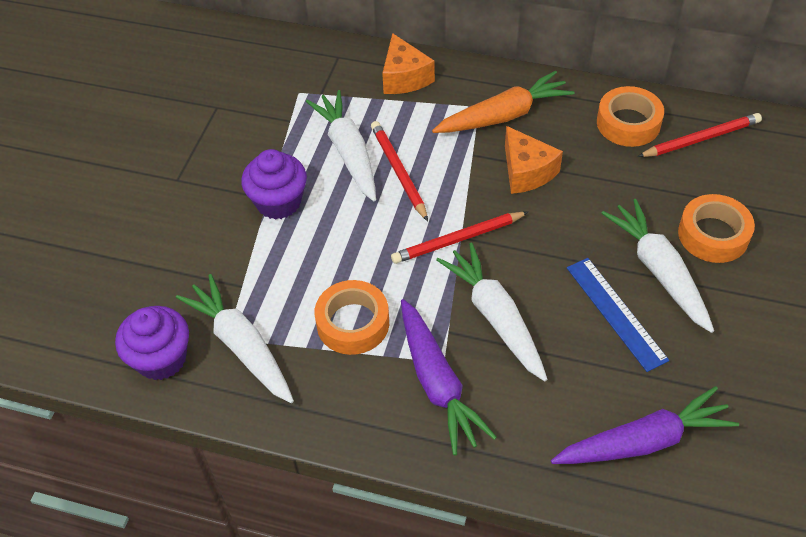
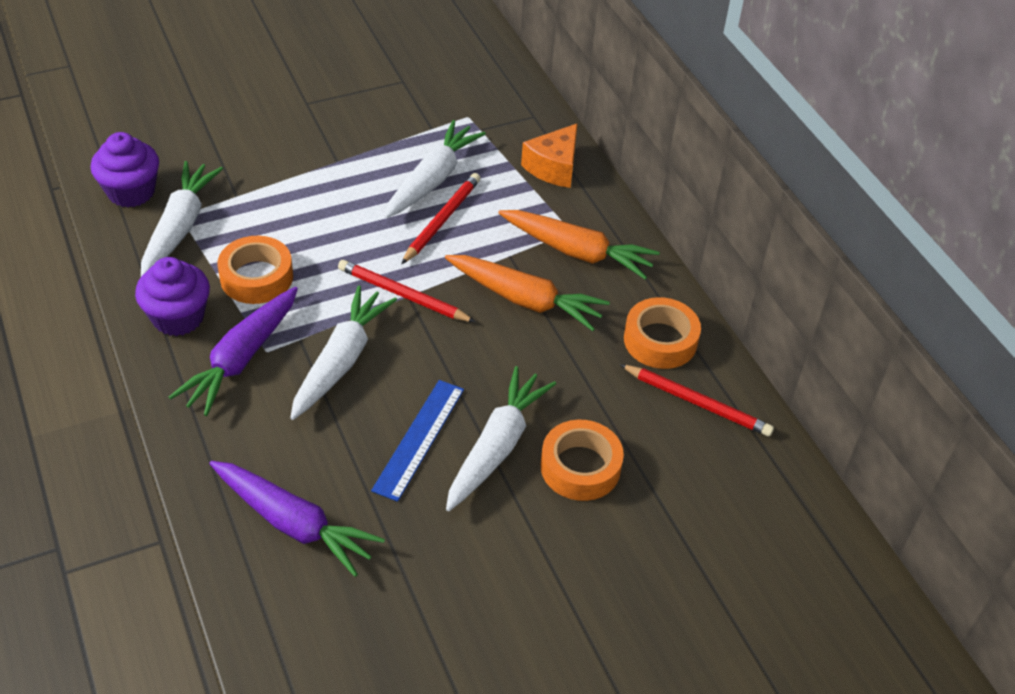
camera: 45 degrees right, 5 degrees down
(278, 202) = (338, 169): purple cupcake -> purple cupcake (178, 317)
(526, 172) = (525, 300): orange cheese -> orange carrot

